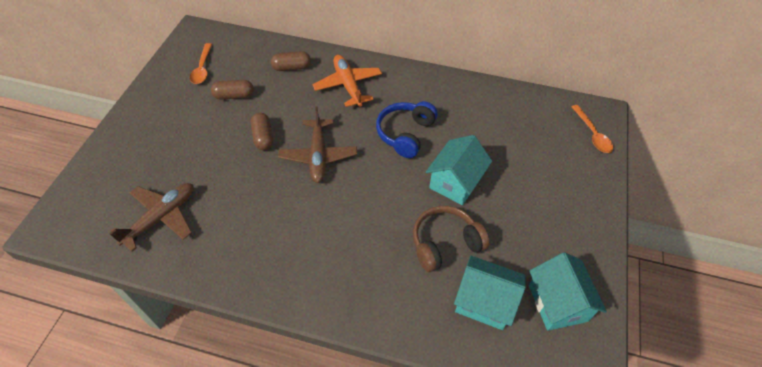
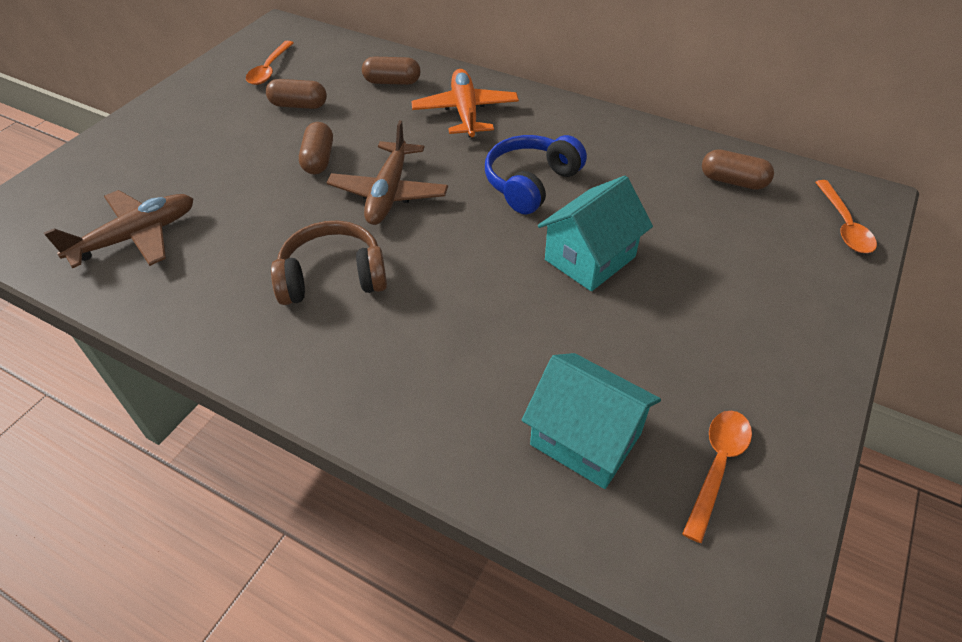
camera: 15 degrees right, 5 degrees down
(445, 243) = (545, 341): brown headphones -> brown headphones (333, 277)
(524, 113) = (733, 181): none -> brown capsule
(557, 303) = (717, 466): turquoise house -> orange spoon

